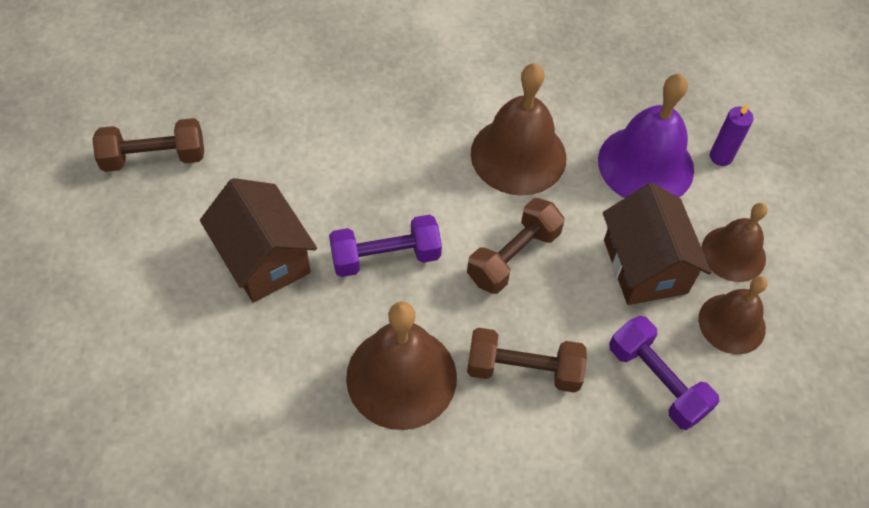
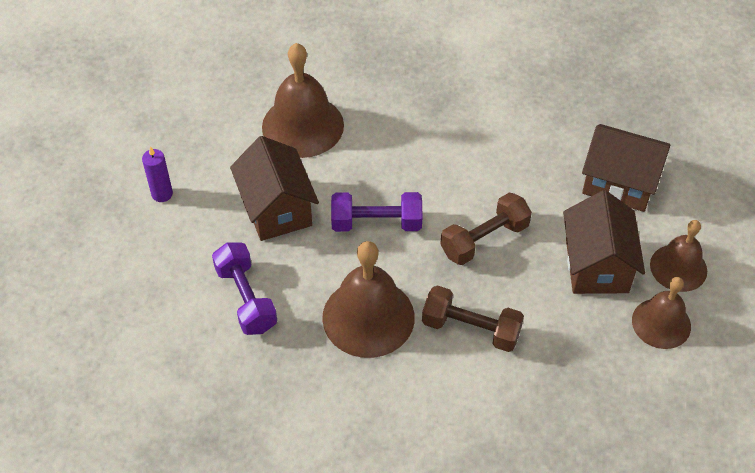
camera: 15 degrees right, 5 degrees down
(154, 157) = (205, 117): brown dumbbell -> none
(518, 155) = (509, 159): brown bell -> brown bell (303, 126)
(645, 164) = (619, 183): purple bell -> brown house
(657, 381) = (582, 357): purple dumbbell -> purple dumbbell (246, 298)
(721, 156) = (689, 187): purple candle -> purple candle (162, 194)

